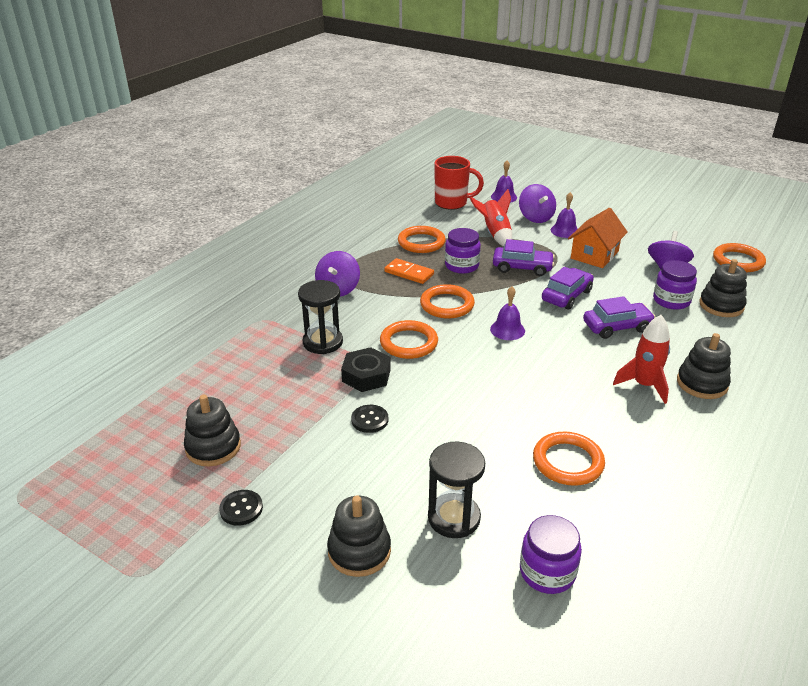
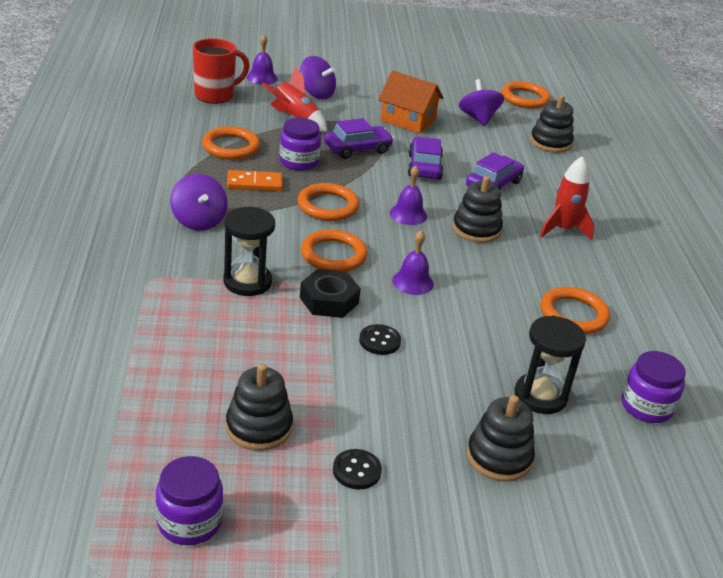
camera: 40 degrees left, 0 degrees up
(564, 231) = (357, 102): purple bell -> purple bell (412, 282)
(594, 255) = (408, 120): orange house -> orange house turned 60 degrees counterclockwise
(671, 300) = (510, 148): purple jar -> purple jar (189, 522)
(702, 383) = (600, 214): black stacking toy -> black stacking toy (476, 229)

